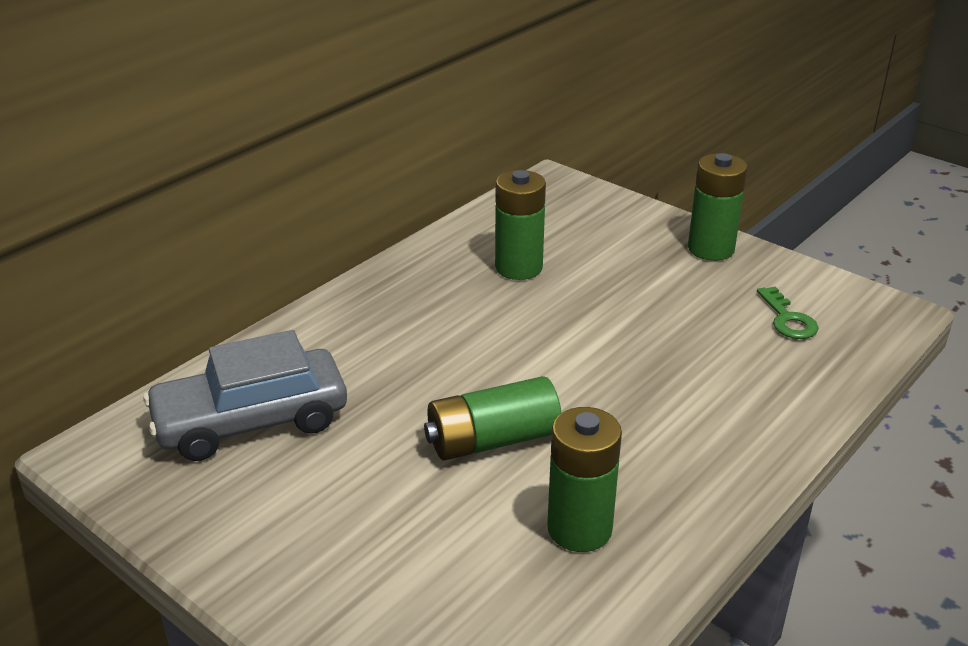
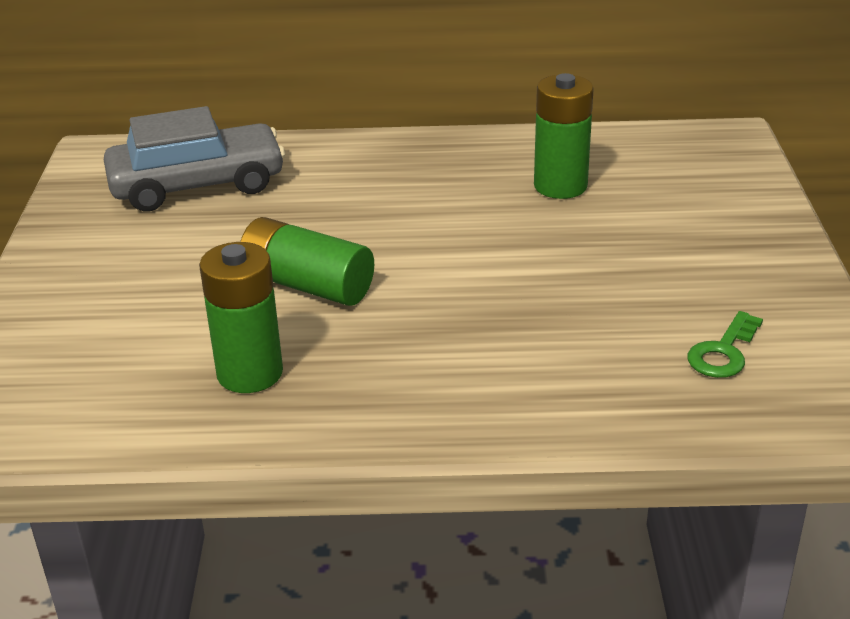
camera: 50 degrees right, 0 degrees up
(251, 421) = (197, 185): grey car -> grey car turned 135 degrees clockwise
(711, 249) = (770, 260): green battery -> none

